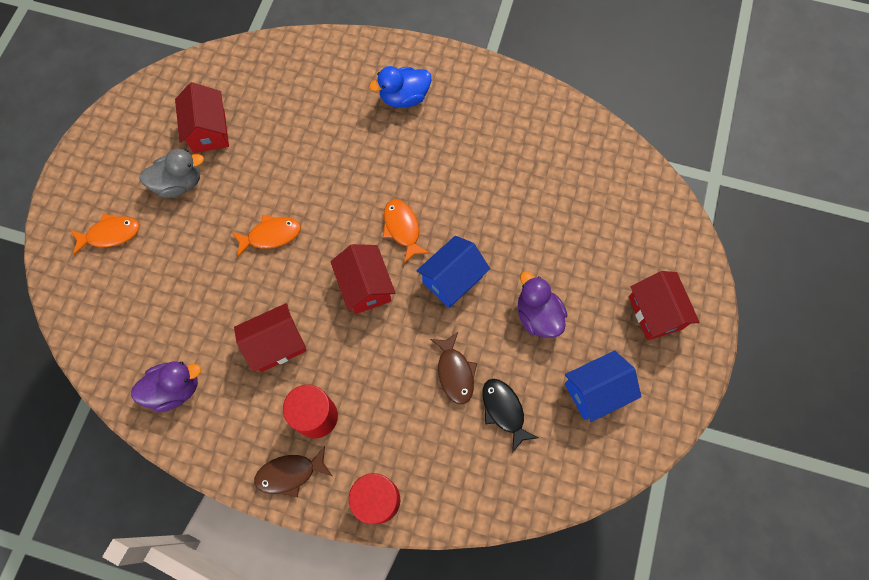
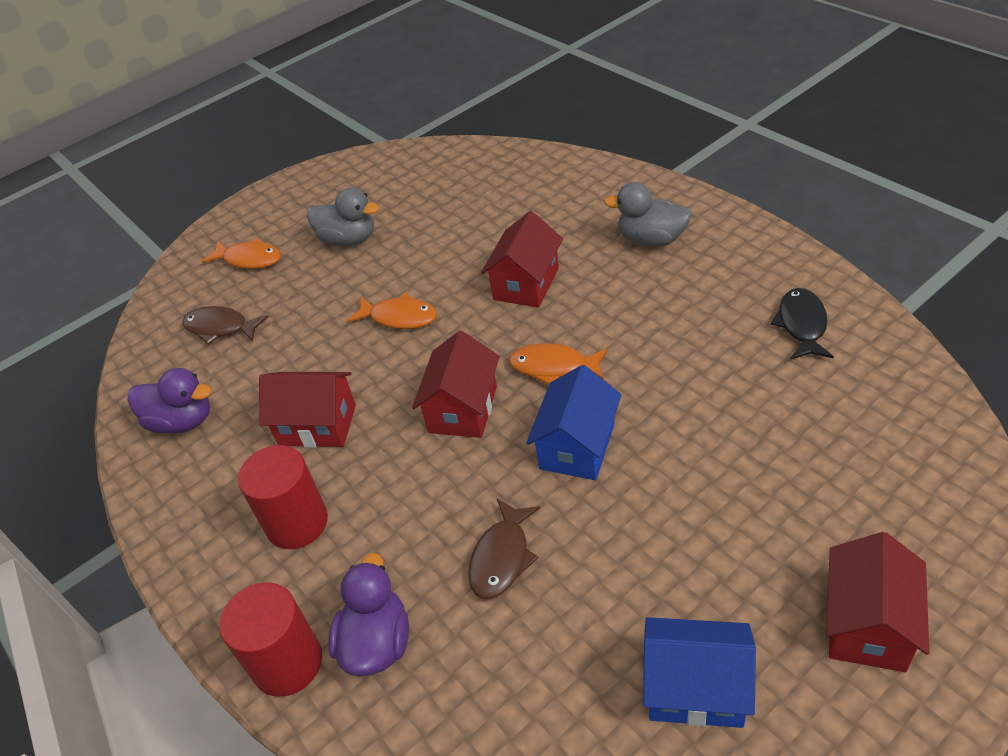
camera: 40 degrees right, 25 degrees down
(209, 131) = (414, 205): red house -> red house (526, 284)
(290, 474) = (217, 572): brown fish -> brown fish (220, 328)
(402, 229) = (553, 367): orange fish -> orange fish turned 90 degrees counterclockwise
(404, 97) = (651, 240): blue duck -> grey duck
(452, 279) = (577, 446): blue house -> blue house turned 60 degrees counterclockwise
(504, 411) = (535, 641): black fish -> black fish (802, 325)
(537, 315) = (668, 542): purple duck -> purple duck (377, 643)

